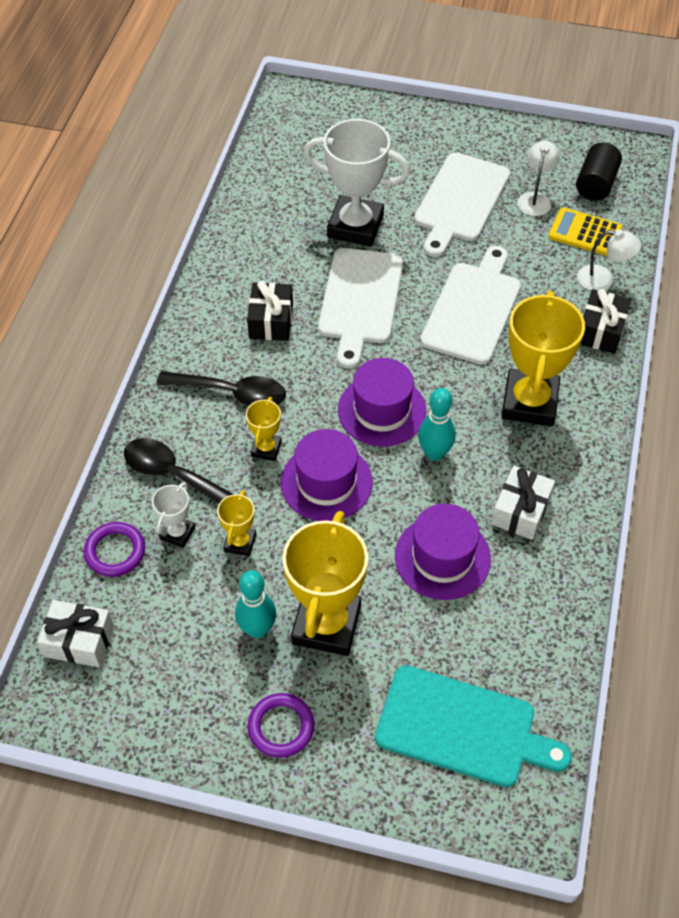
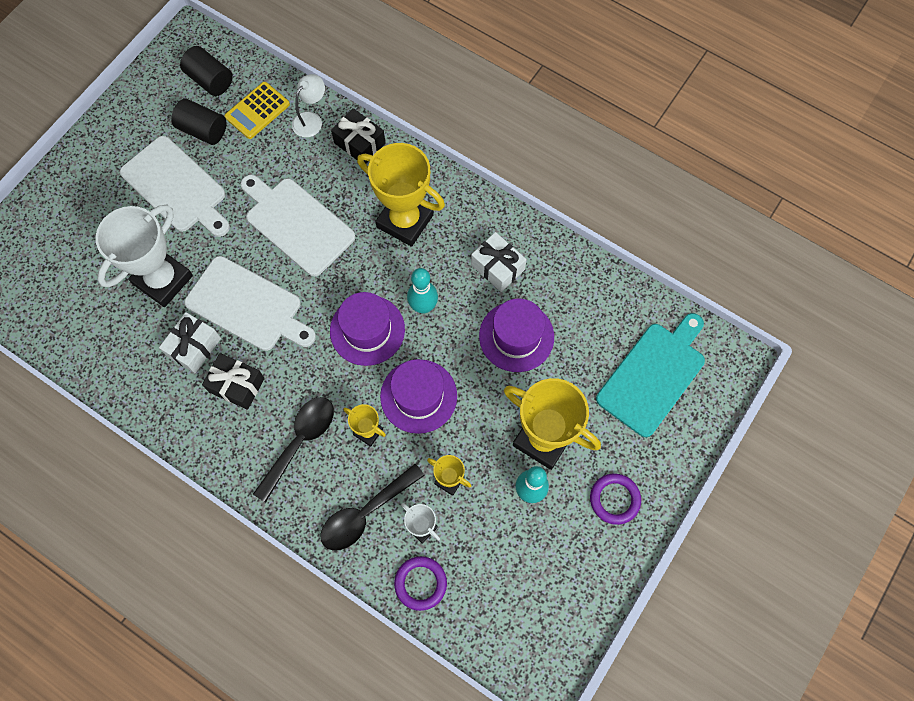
camera: 70 degrees left, 15 degrees up
(79, 641) = (493, 634): white gift -> white gift (194, 347)
(535, 199) = (203, 130): white lamp -> black cylinder

